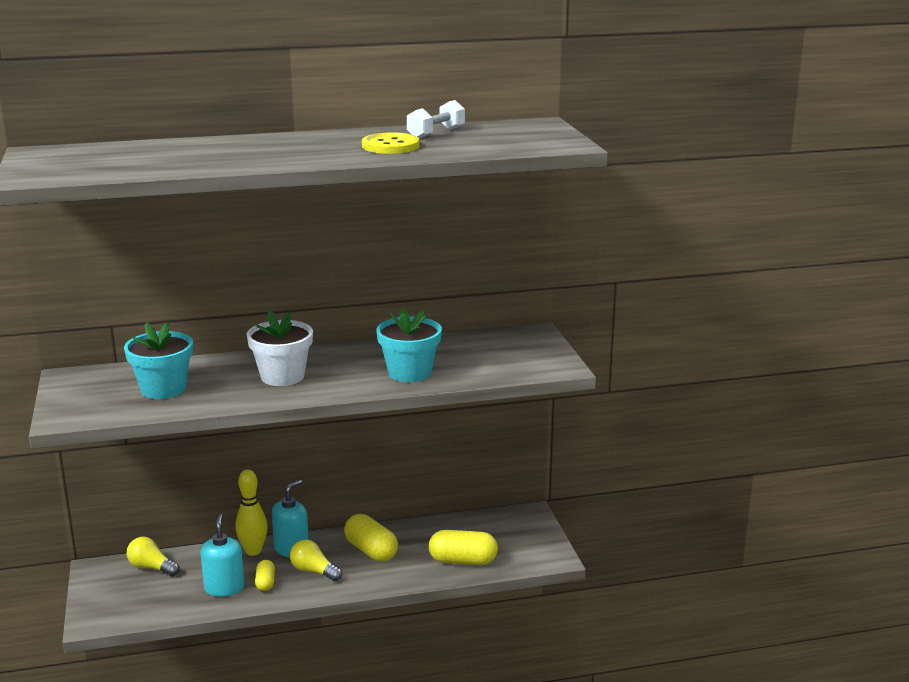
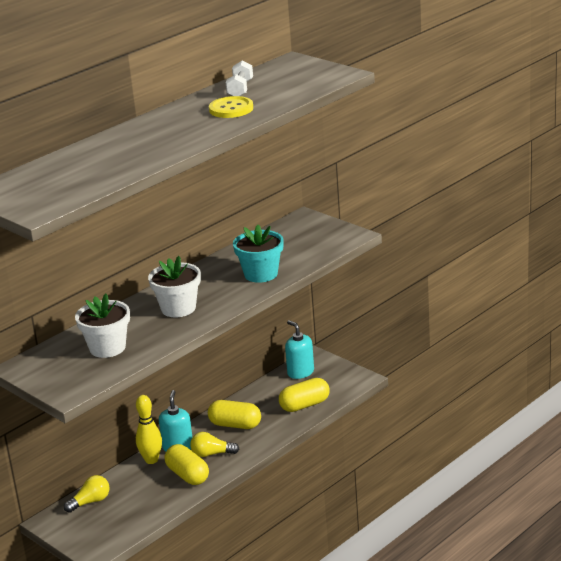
camera: 30 degrees left, 5 degrees up
(151, 567) = (90, 502): yellow light bulb -> yellow light bulb turned 150 degrees clockwise
(163, 389) = (107, 348): turquoise flower pot -> white flower pot
(224, 588) = (163, 491): turquoise soap dispenser -> turquoise soap dispenser (300, 372)
(265, 583) = (188, 475): yellow capsule -> yellow capsule, size x1.79

